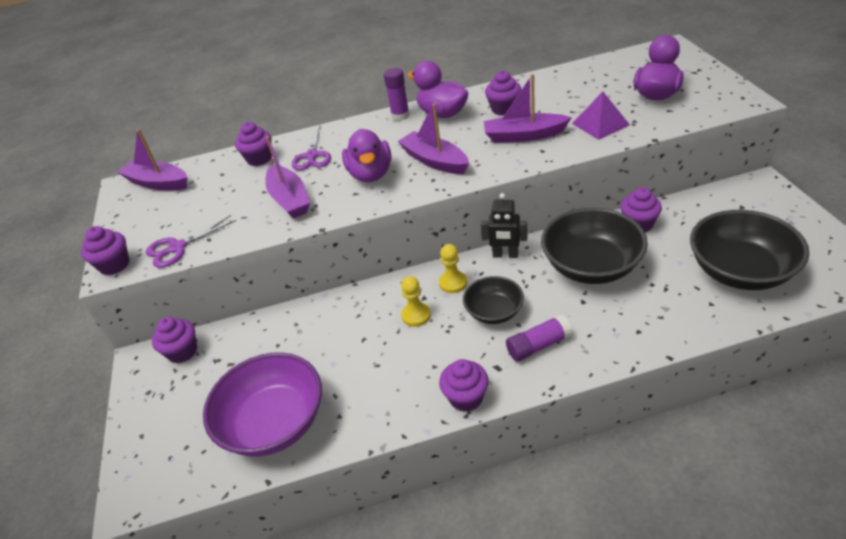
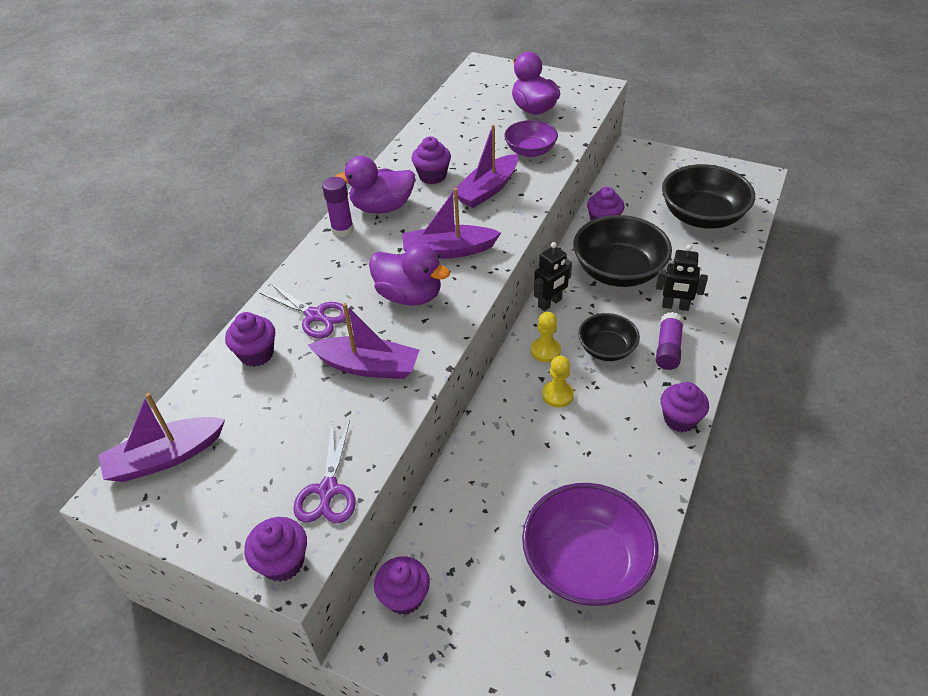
camera: 55 degrees left, 5 degrees up
(595, 321) = (675, 306): none -> black robot
(600, 124) = (530, 151): purple pyramid -> purple bowl

